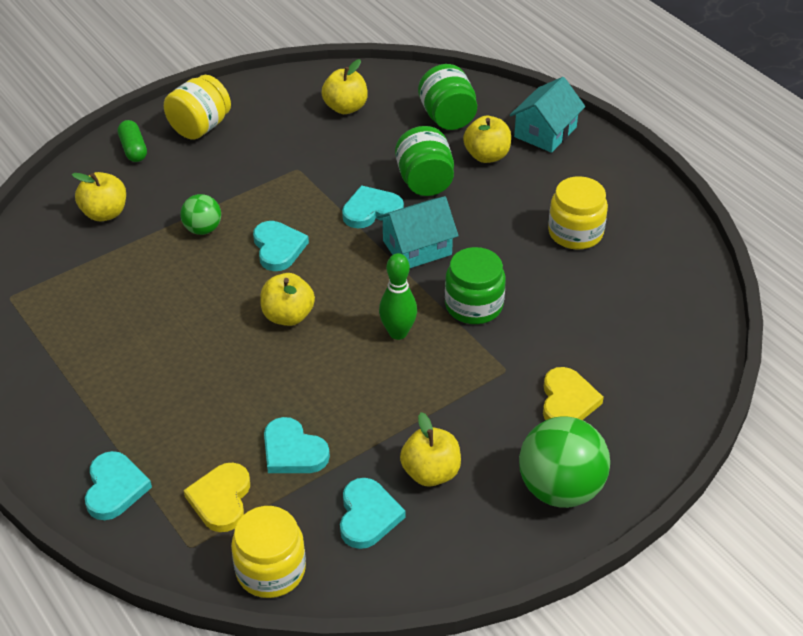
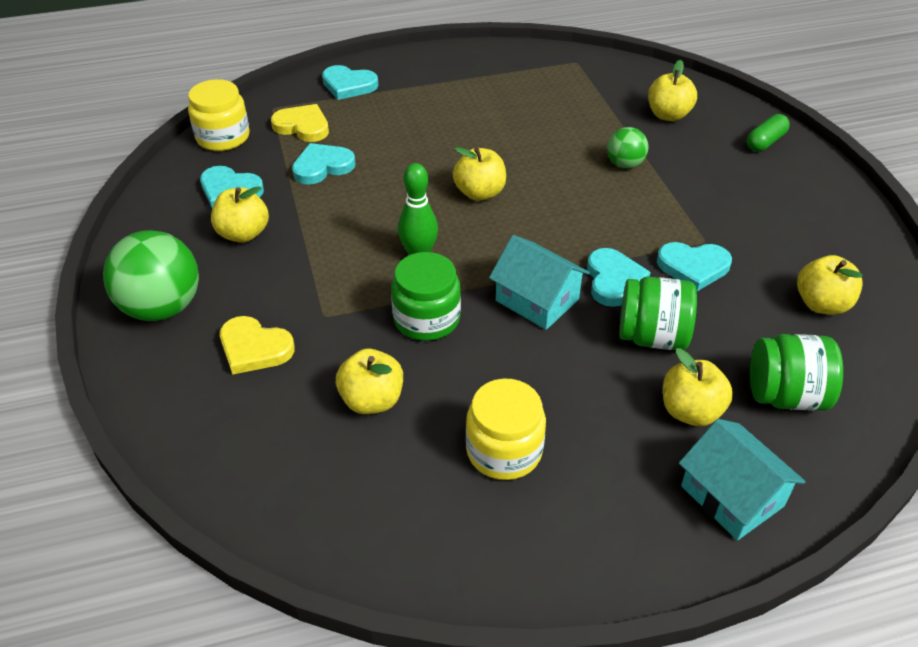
camera: 110 degrees right, 0 degrees up
(133, 149) = (765, 142): green capsule -> green capsule turned 45 degrees counterclockwise
(200, 127) = (797, 187): yellow jar -> none
(278, 248) = (578, 204): turquoise heart -> turquoise heart (693, 267)
(417, 248) = (537, 300): turquoise house -> turquoise house turned 45 degrees counterclockwise
(575, 311) = (372, 400): none -> yellow apple

